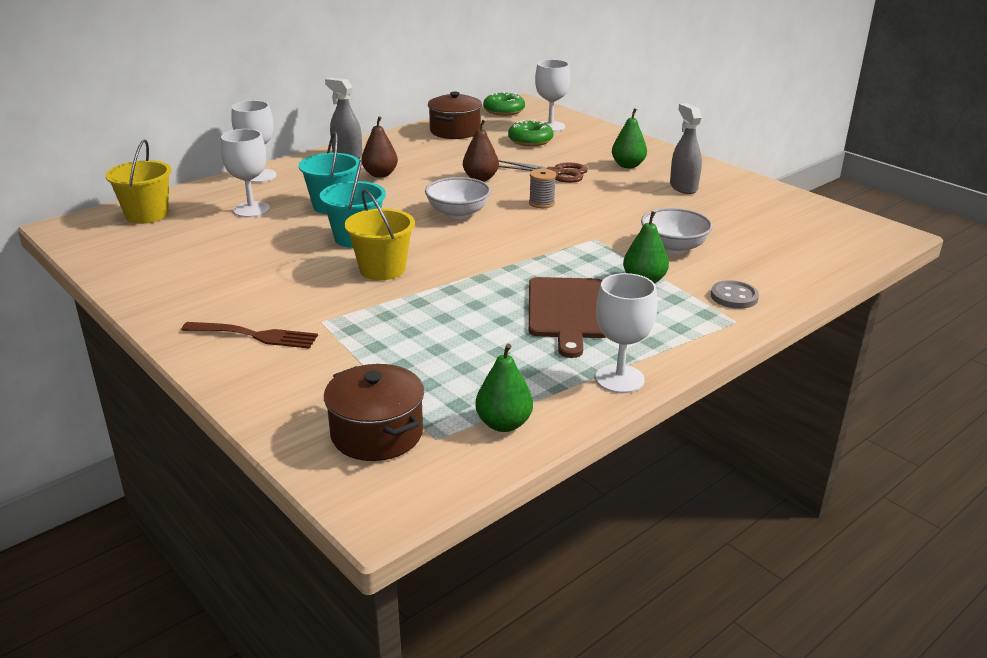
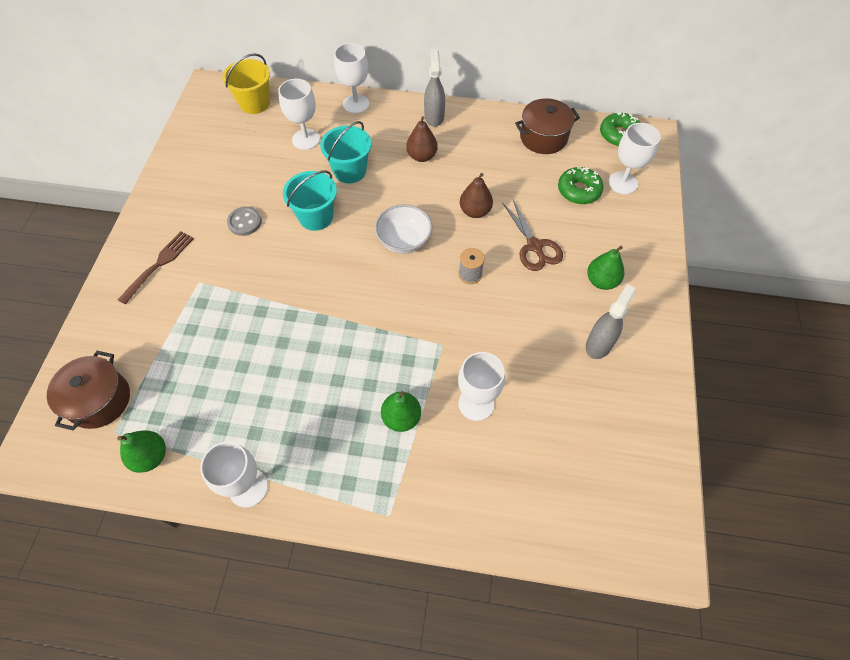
camera: 50 degrees right, 30 degrees up
(254, 335) = (158, 265): brown fork -> brown fork turned 120 degrees counterclockwise
(382, 269) = (286, 261): yellow bucket -> none
(568, 311) = (315, 400): brown cutting board -> none
(673, 247) = (476, 403): white bowl -> white goblet
(734, 297) = (428, 492): grey button -> grey button (244, 222)

